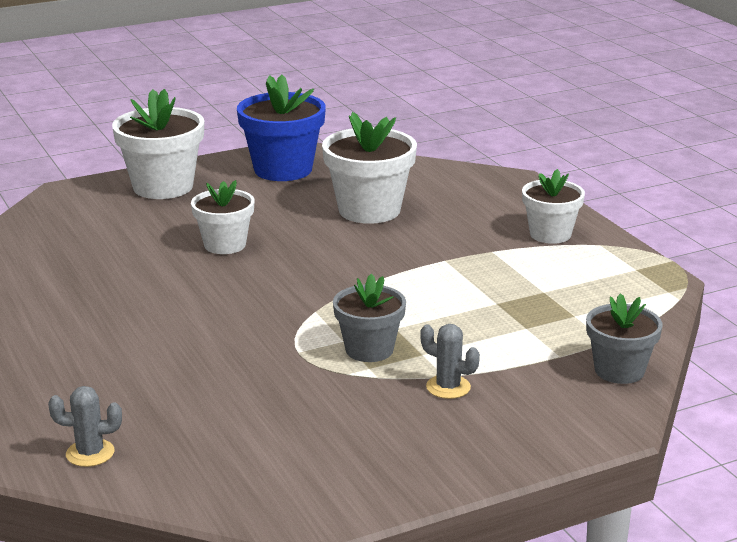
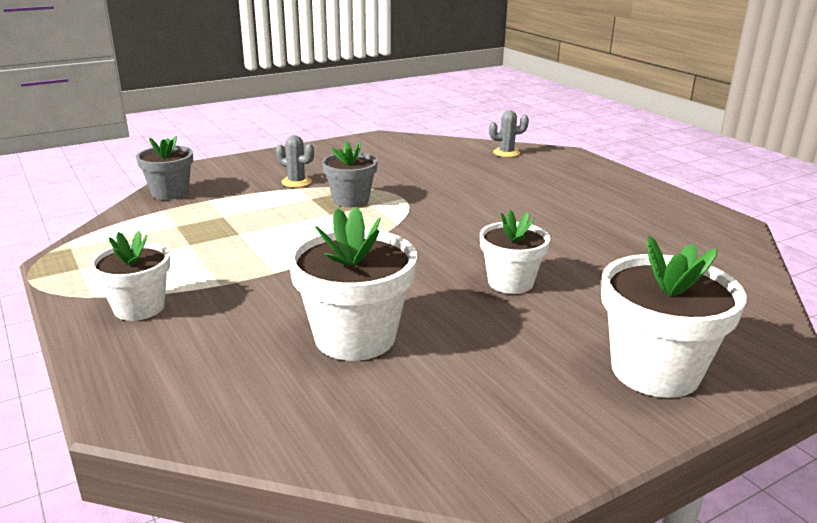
camera: 175 degrees right, 0 degrees up
(283, 169) = (499, 420): blue flower pot -> none

